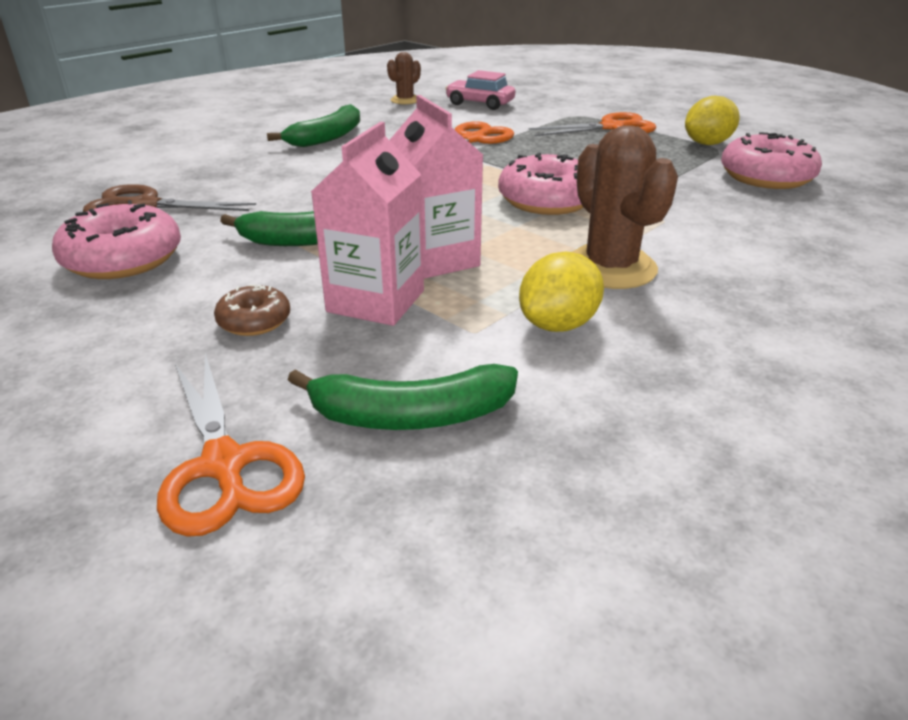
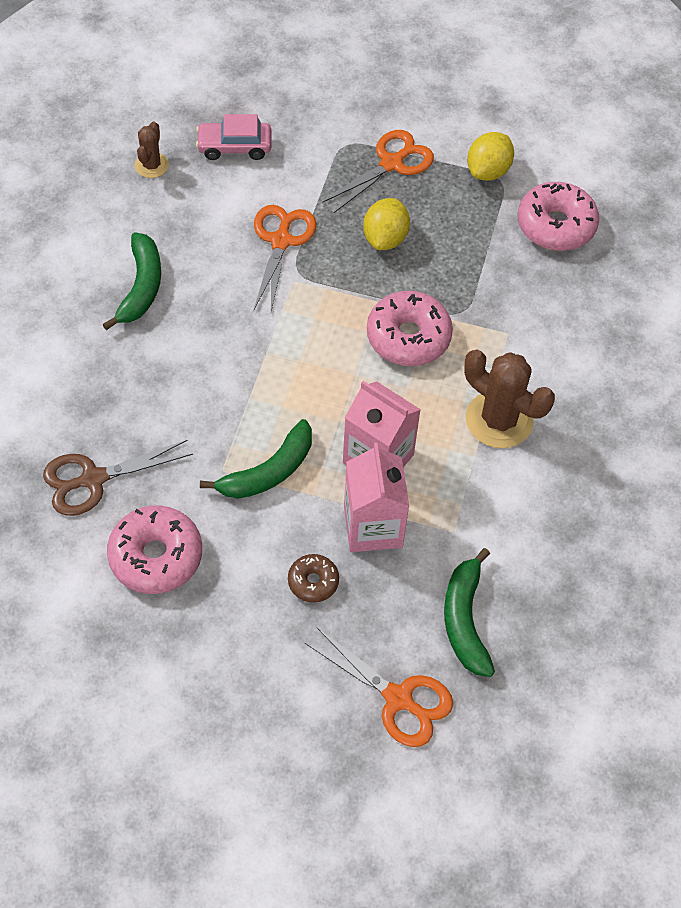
camera: 30 degrees left, 25 degrees up
(411, 415) = (465, 620): green banana -> green banana turned 120 degrees clockwise
(558, 325) = (498, 501): yellow lemon -> yellow lemon (385, 238)

